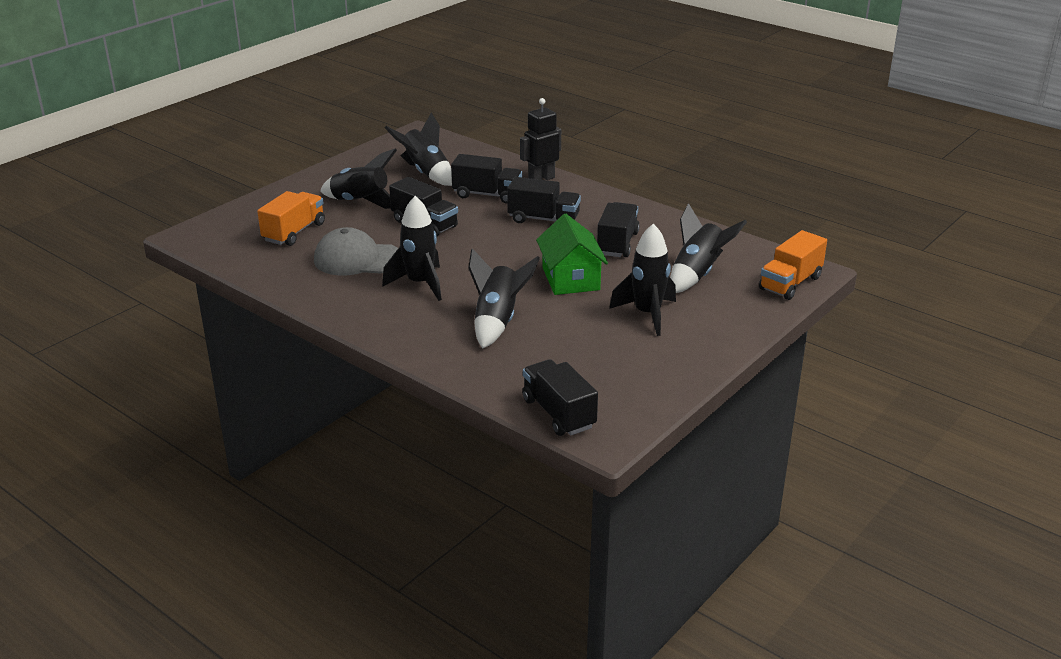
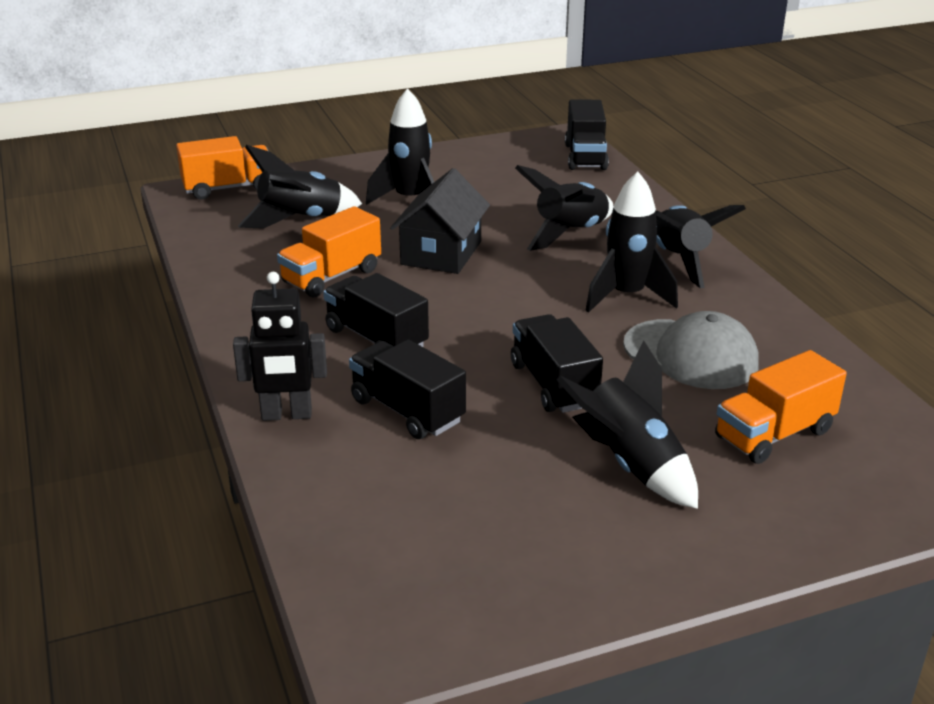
camera: 150 degrees left, 0 degrees up
(425, 173) = (464, 502): black rocket -> black rocket (680, 260)
(570, 278) = (441, 253): green house -> black house
(617, 244) = (331, 276): black truck -> orange truck

